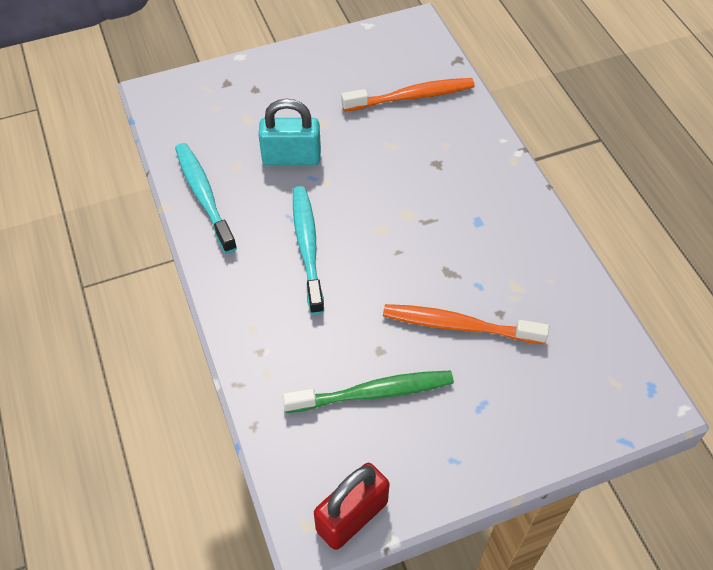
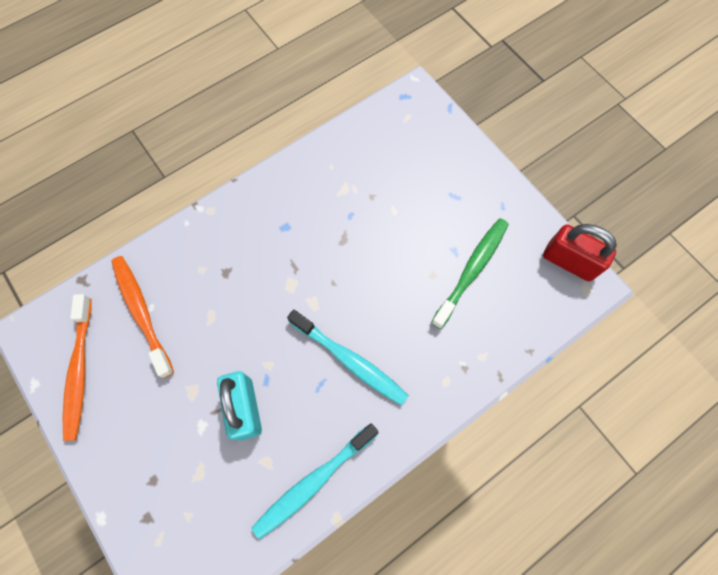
camera: 105 degrees left, 15 degrees up
(307, 247) = (349, 360): turquoise toothbrush -> turquoise toothbrush turned 120 degrees counterclockwise
(372, 393) = (471, 271): green toothbrush -> green toothbrush turned 60 degrees clockwise
(459, 326) = (392, 222): orange toothbrush -> orange toothbrush (79, 370)

